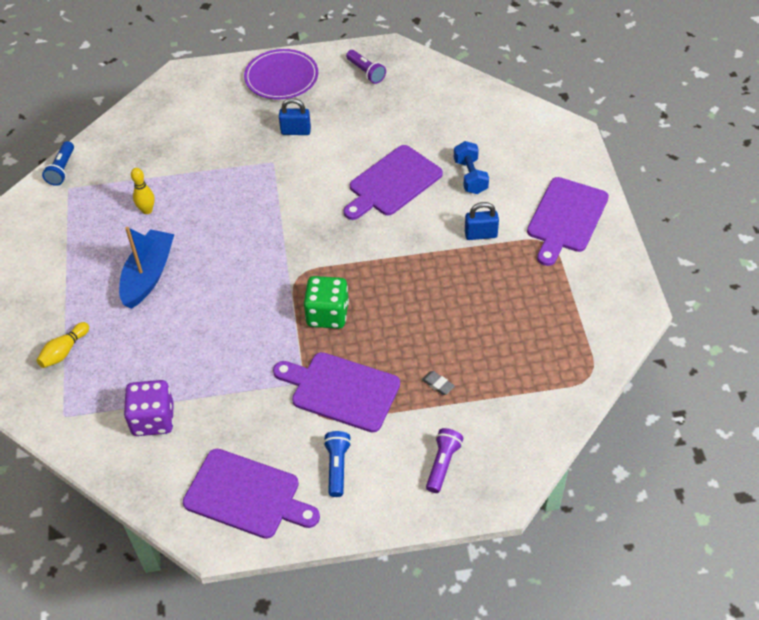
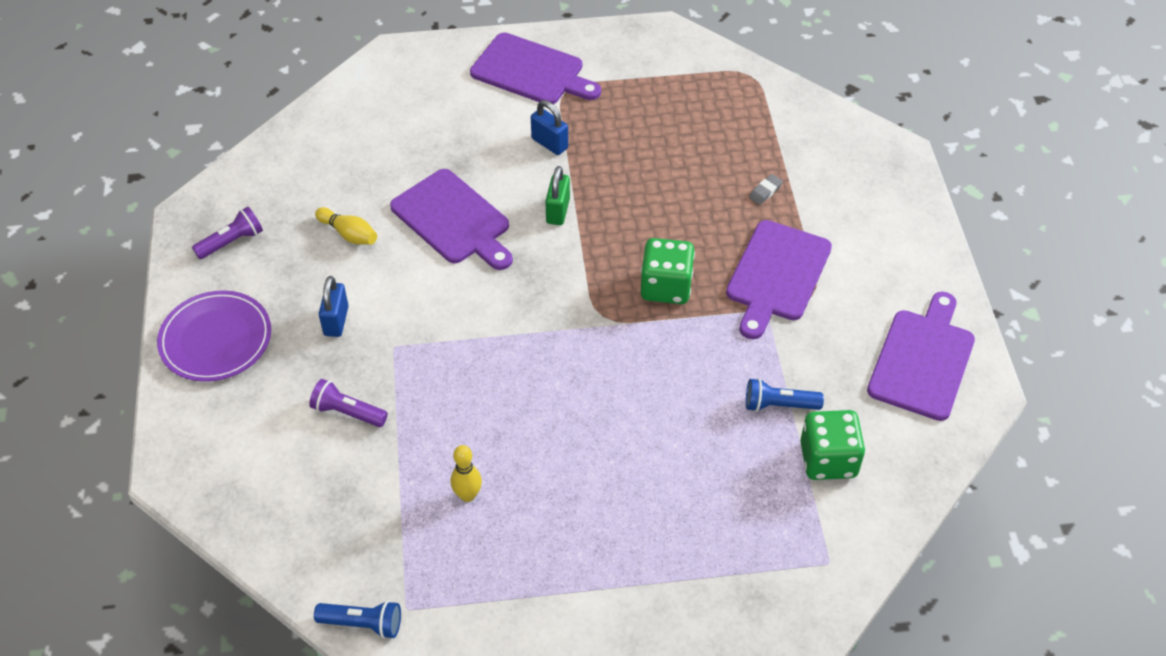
camera: 90 degrees left, 0 degrees up
(64, 351) = (724, 575): yellow bowling pin -> yellow bowling pin (349, 234)
(148, 275) = (592, 483): blue boat -> none
(153, 419) = (828, 459): purple dice -> green dice
(337, 467) = (878, 279): blue flashlight -> blue flashlight (779, 405)
(405, 243) = (558, 211): none -> green padlock
(442, 464) = (866, 192): purple flashlight -> purple flashlight (347, 412)
(470, 177) = (453, 147): blue dumbbell -> none
(480, 234) = (549, 143): blue padlock -> blue padlock turned 45 degrees counterclockwise

